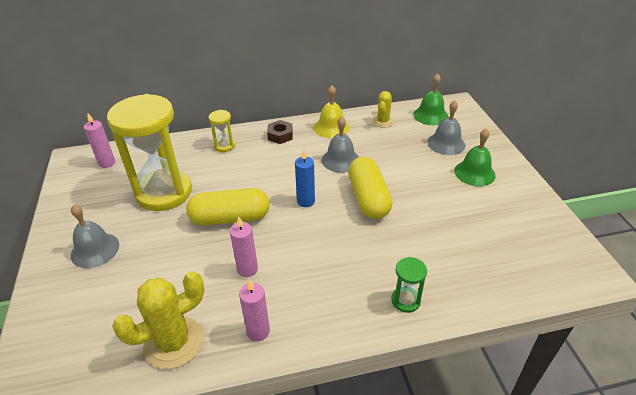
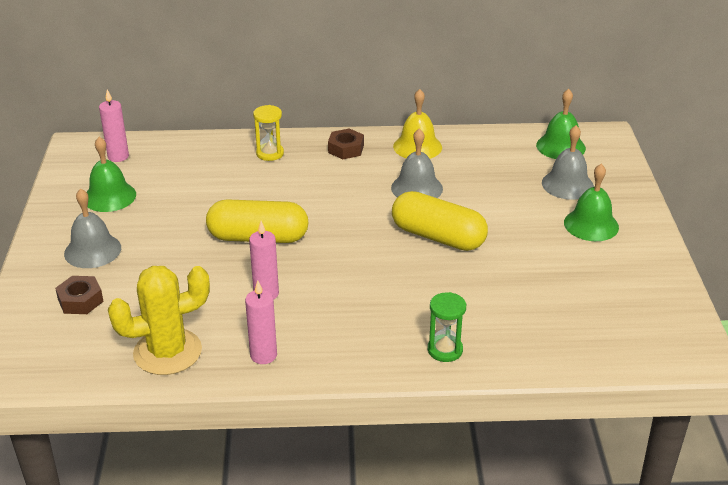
camera: 10 degrees right, 5 degrees down
(89, 301) = (80, 300): none -> brown nut
(104, 198) = (109, 196): none -> green bell
(164, 192) = (183, 199): yellow hourglass -> none
(306, 201) = (357, 230): blue candle -> none
(368, 198) = (438, 237): yellow capsule -> yellow capsule turned 60 degrees counterclockwise
(383, 121) = (490, 147): yellow cactus -> none

